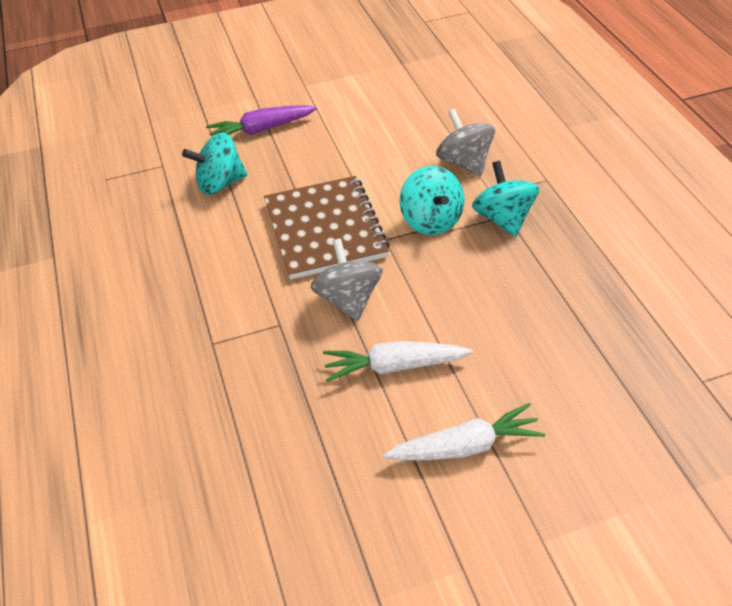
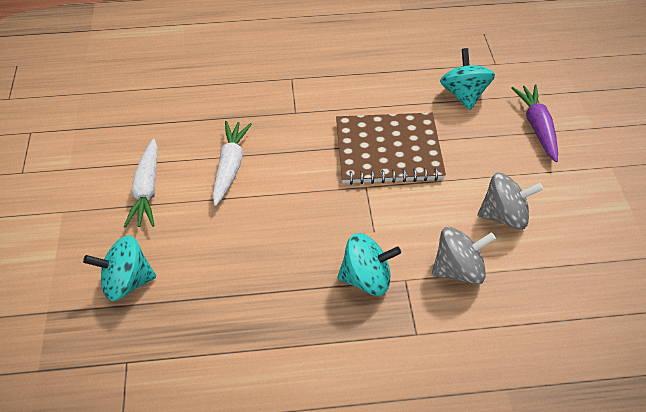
camera: 100 degrees right, 5 degrees up
(348, 299) = (305, 152): grey spinning top -> grey spinning top (504, 215)
(431, 220) = (379, 223): turquoise spinning top -> turquoise spinning top (127, 281)

